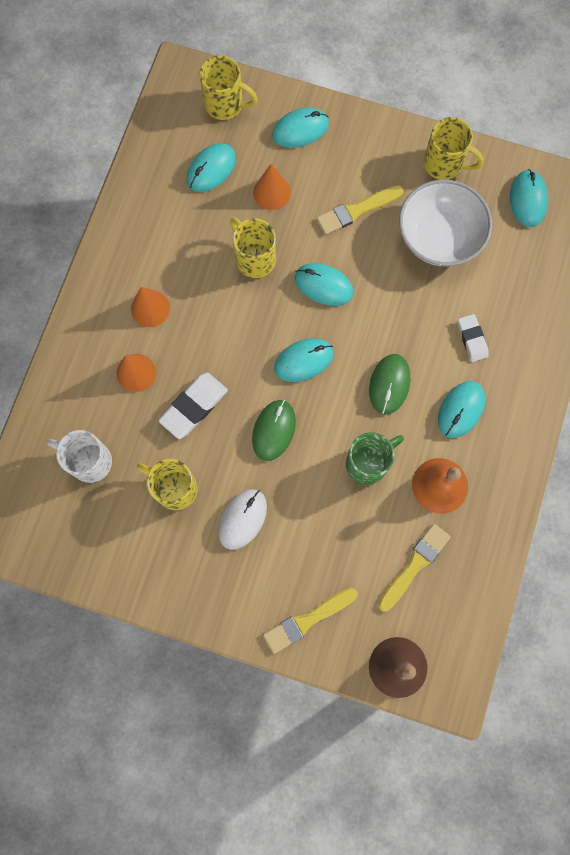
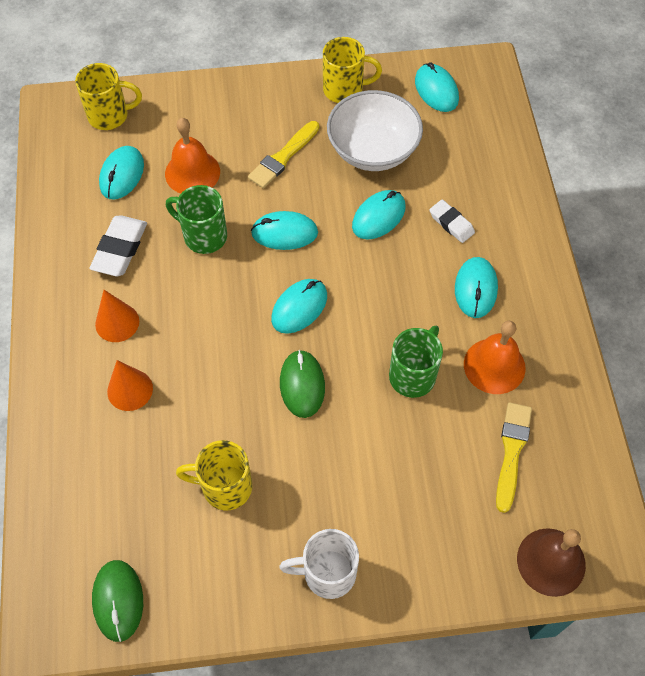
camera: 25 degrees left, 15 degrees down
(89, 461) = (118, 500): white mug -> white mug (327, 573)
(194, 407) = (207, 397): white eraser -> white eraser (120, 249)
(242, 519) = (313, 486): white mouse -> none
(254, 258) = (203, 236): yellow mug -> green mug
(272, 192) = (192, 172): orange cone -> orange bell
(300, 129) = (194, 110): turquoise mouse -> turquoise mouse (378, 217)
(307, 620) = (433, 558): yellow brush -> none
(389, 384) = (395, 295): green mouse -> green mouse (118, 601)

